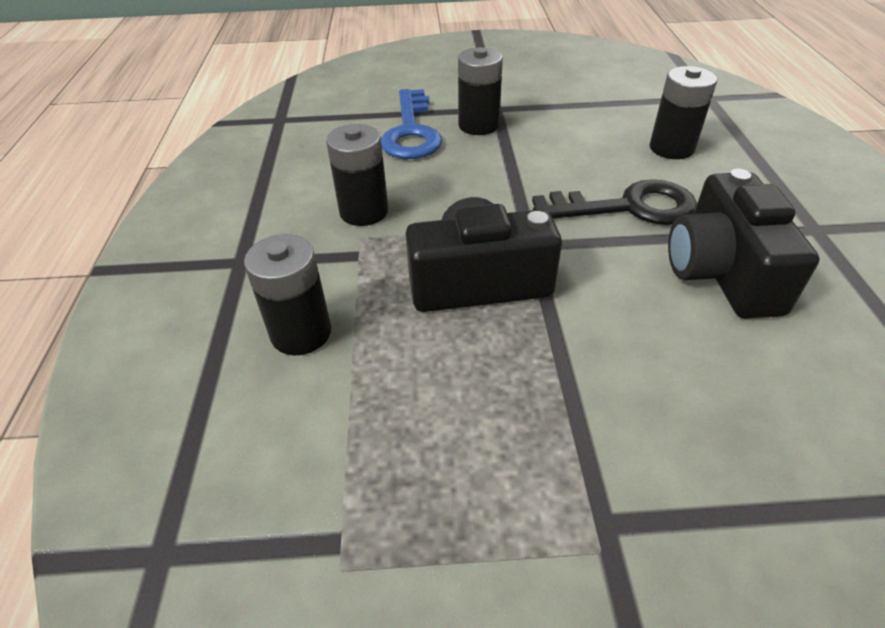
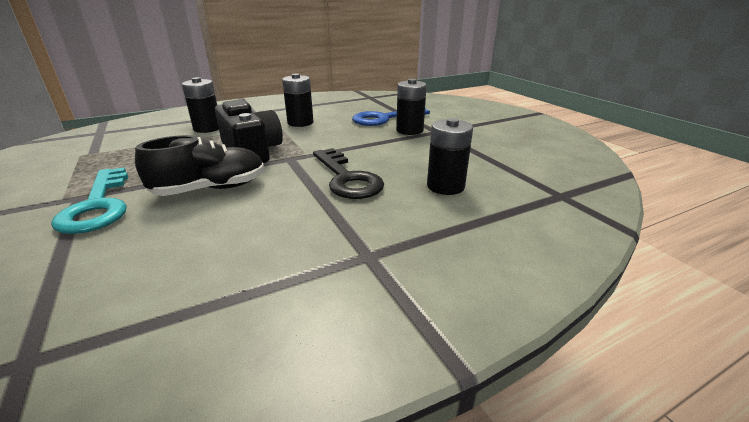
camera: 65 degrees right, 15 degrees down
(622, 336) = (211, 189): none -> black shoe
(652, 483) = (98, 206): none -> turquoise key
(722, 272) = (285, 215): black camera -> none

